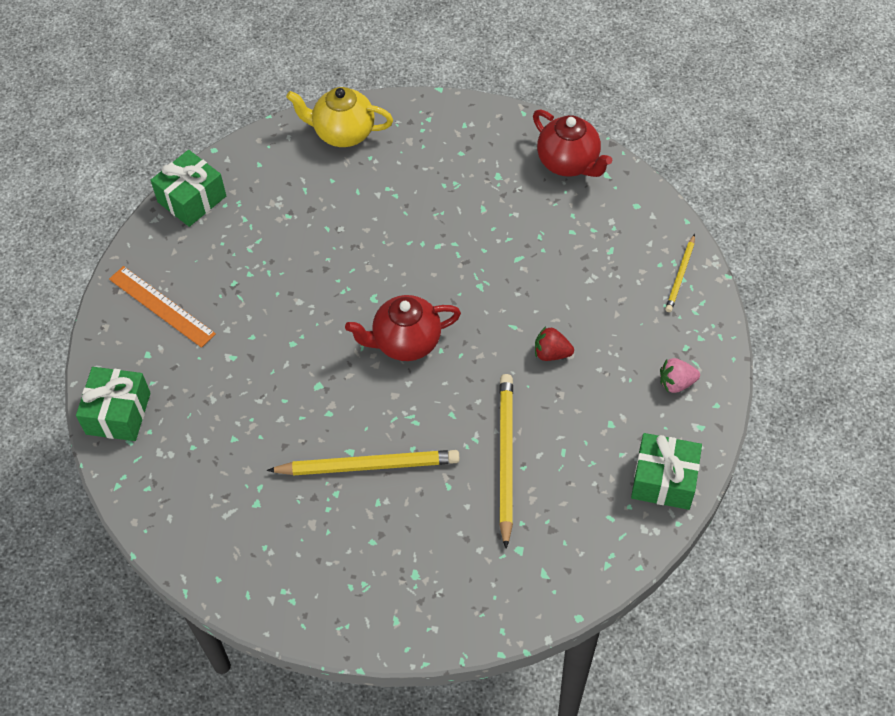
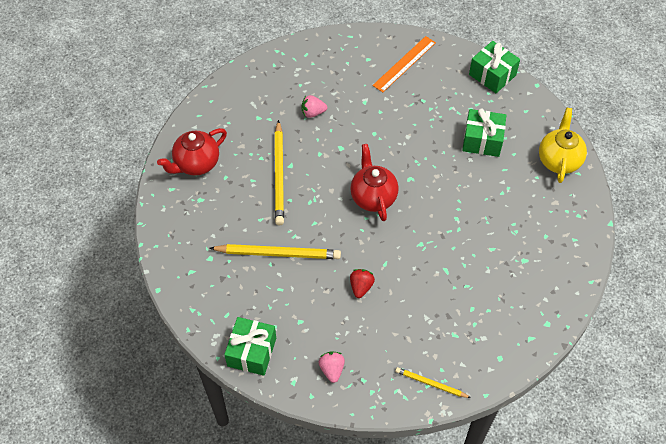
camera: 90 degrees right, 0 degrees up
(118, 413) = (326, 48): green gift -> green gift (482, 140)
(250, 426) = (313, 113): none -> pink strawberry
(569, 163) = (541, 311): red teapot -> red teapot (196, 164)

